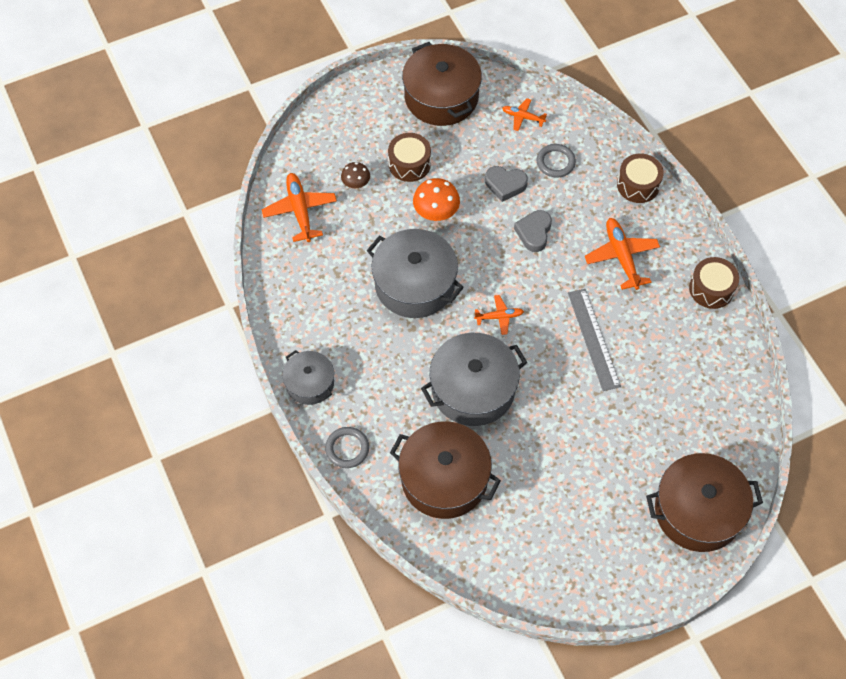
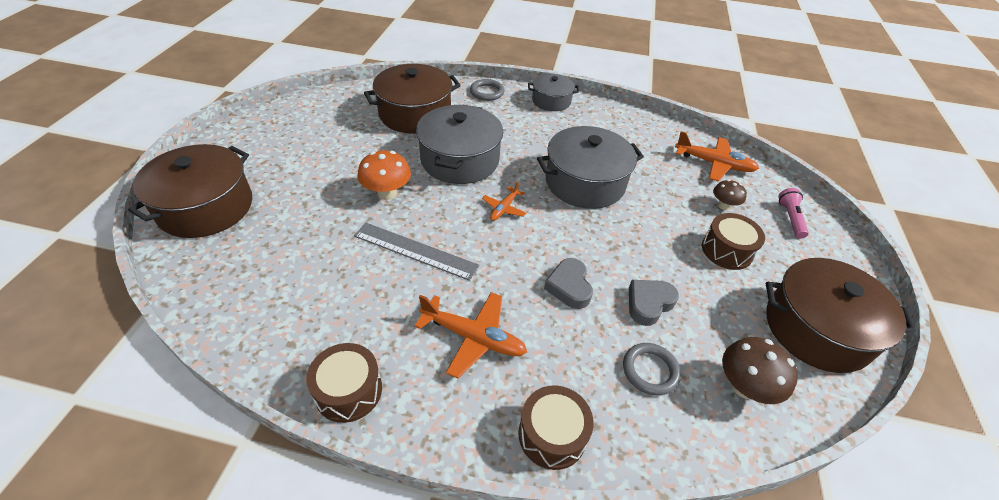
camera: 125 degrees right, 15 degrees down
(332, 139) = (790, 218): none -> pink flashlight
(436, 213) = (651, 234): orange mushroom -> orange mushroom (387, 193)
(523, 117) = (744, 387): orange plane -> brown mushroom
(534, 233) = (569, 287): grey heart -> grey heart turned 150 degrees counterclockwise

